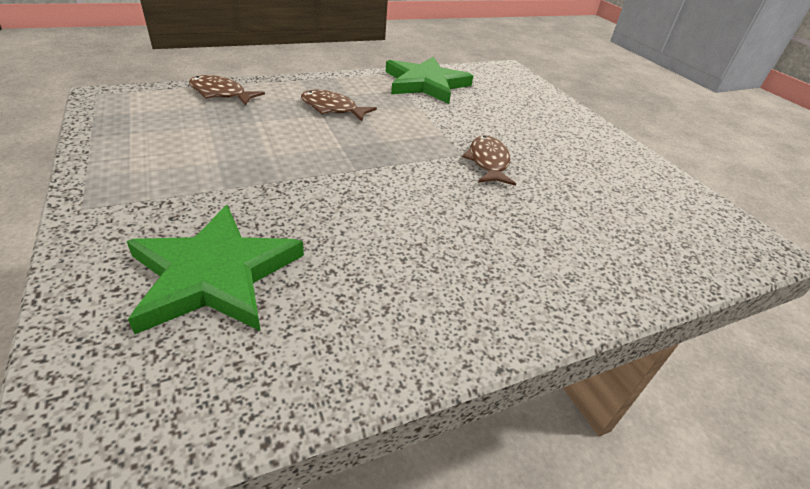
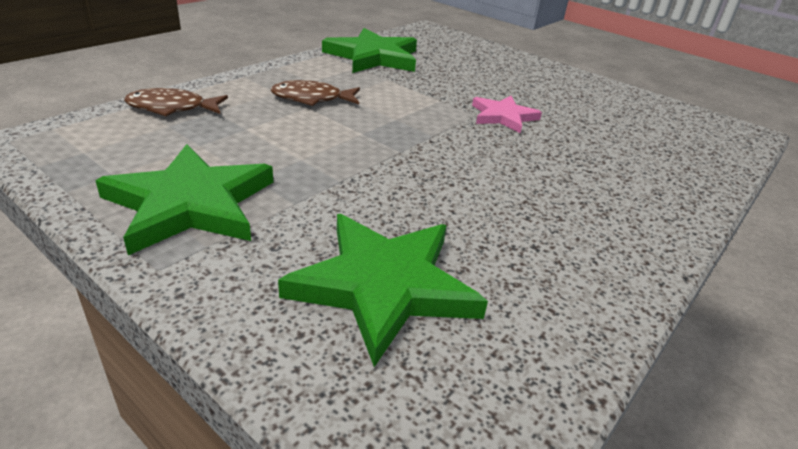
camera: 25 degrees left, 5 degrees down
(153, 168) = (190, 204): none -> green star
(488, 162) = (503, 116): brown fish -> pink star

